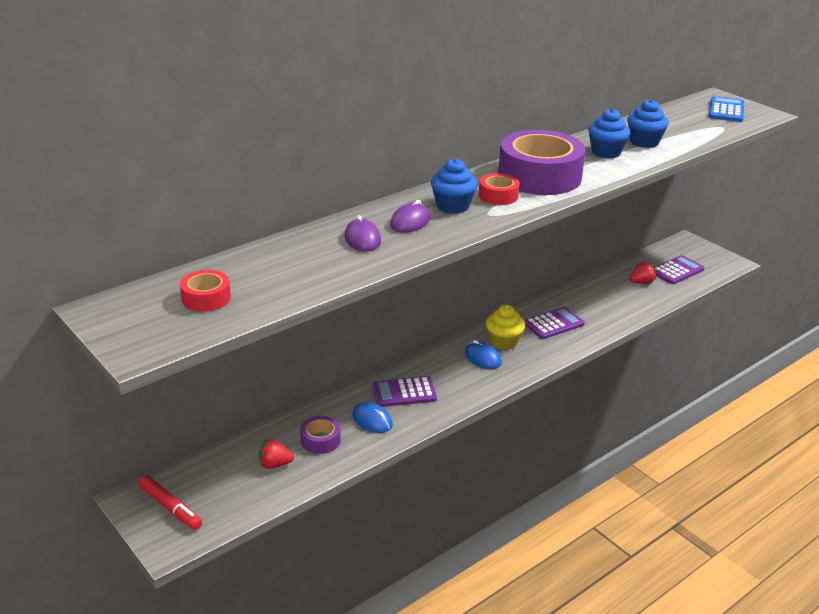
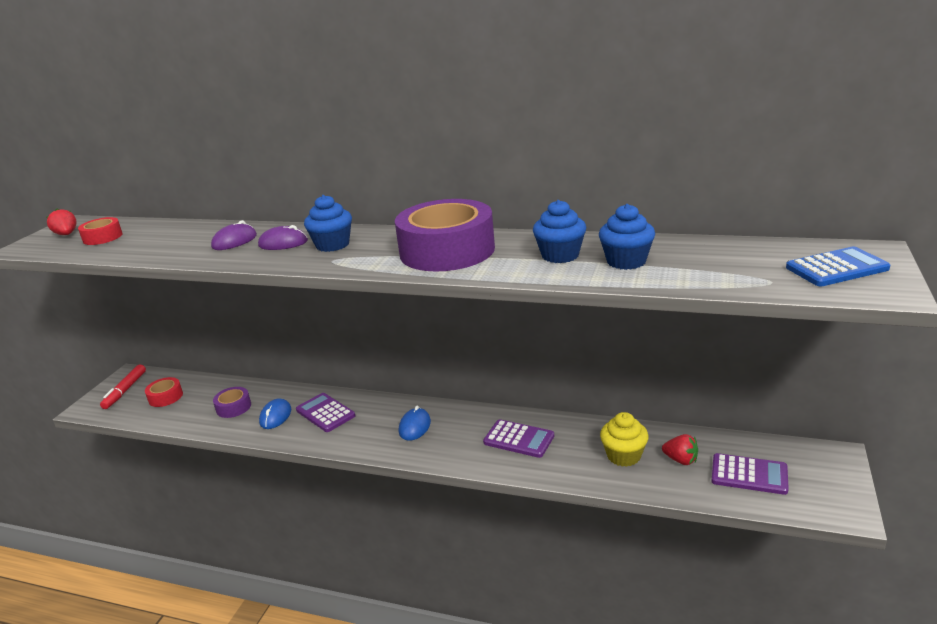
camera: 60 degrees right, 5 degrees down
(274, 464) = (192, 403): red strawberry -> red strawberry (66, 234)
(498, 196) = (377, 251): red tape -> red tape (165, 397)
(503, 342) = (453, 426): yellow cupcake -> yellow cupcake (623, 456)

